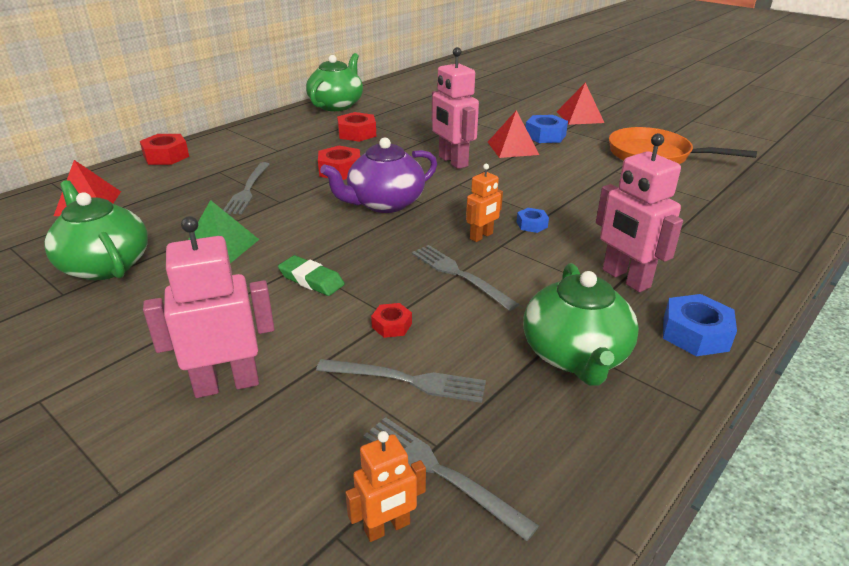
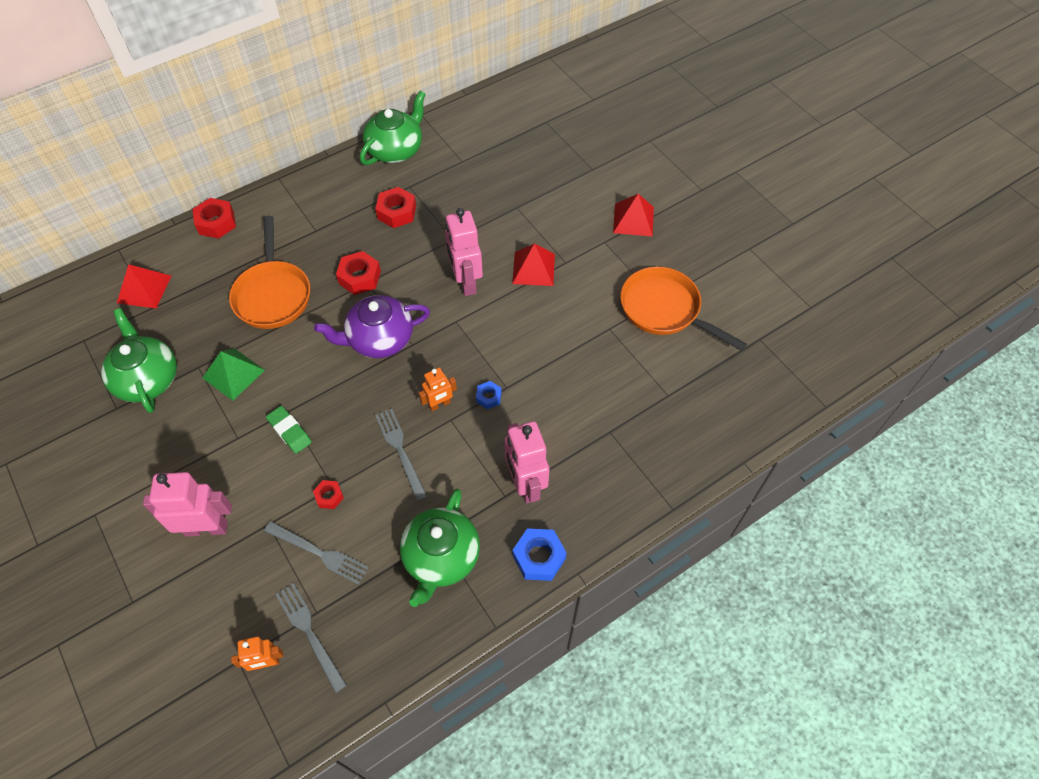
camera: 15 degrees right, 25 degrees up
(247, 190) = (273, 294): grey fork -> orange pan
(545, 135) = (577, 251): blue nut -> none

